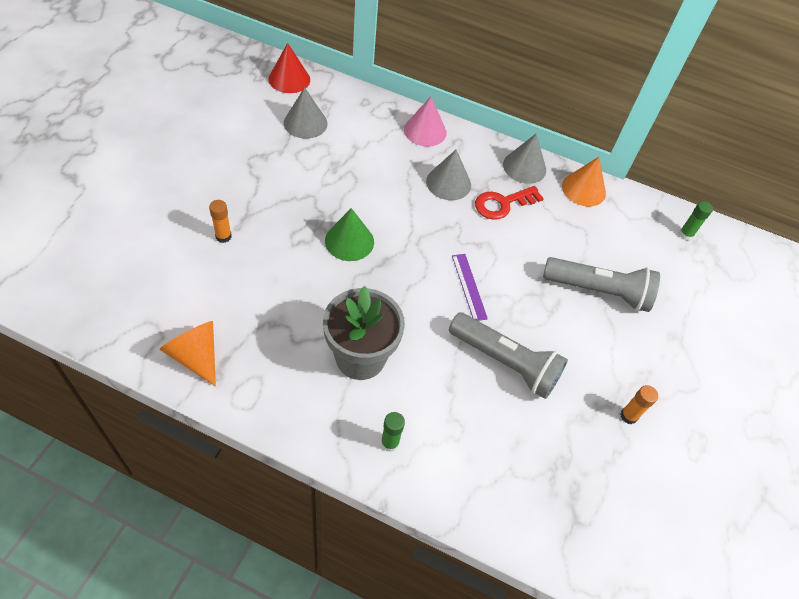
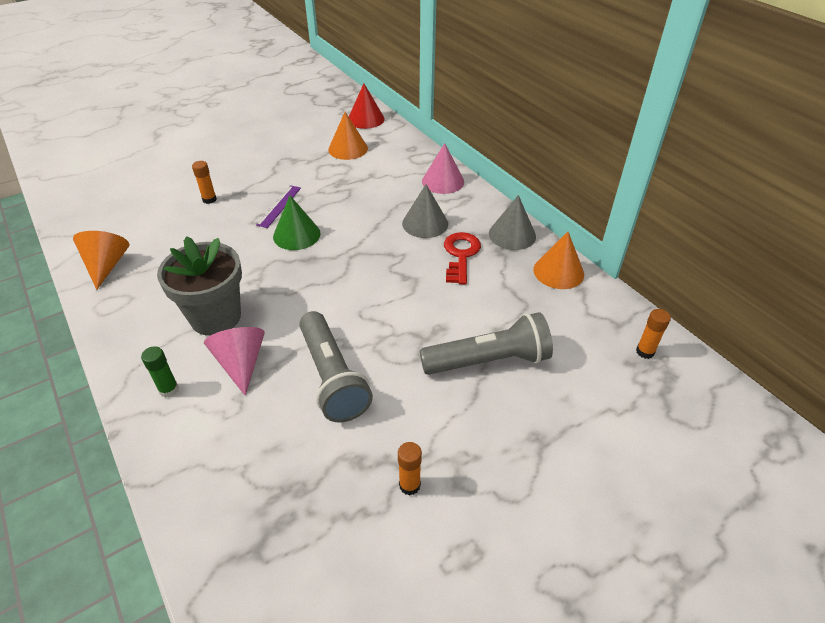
camera: 40 degrees right, 10 degrees down
(305, 123) = (348, 149): grey cone -> orange cone
(424, 388) = (241, 363): none -> pink cone
(469, 286) = (362, 304): purple ruler -> purple ruler (279, 206)
(503, 204) = (460, 255): red key -> red key turned 90 degrees clockwise
(598, 291) = (489, 361): grey flashlight -> grey flashlight turned 60 degrees counterclockwise
(685, 235) = (645, 352): green glue stick -> orange glue stick

